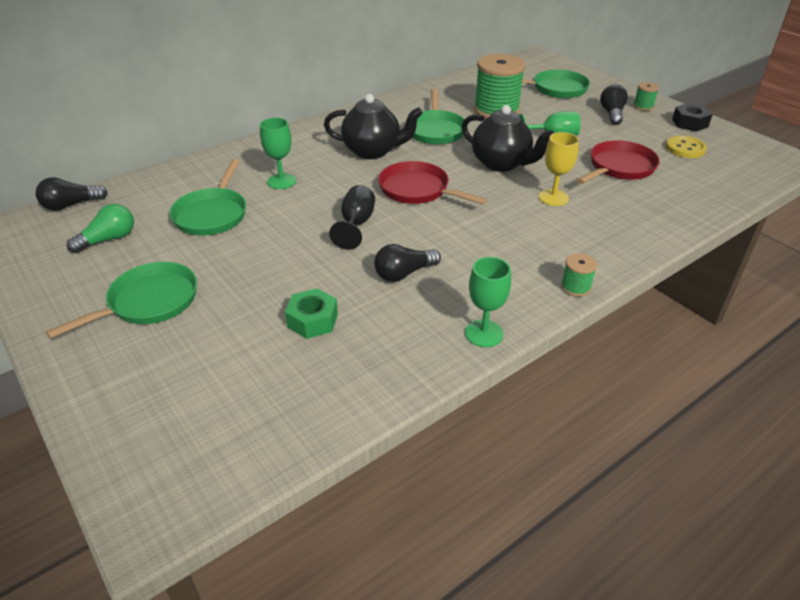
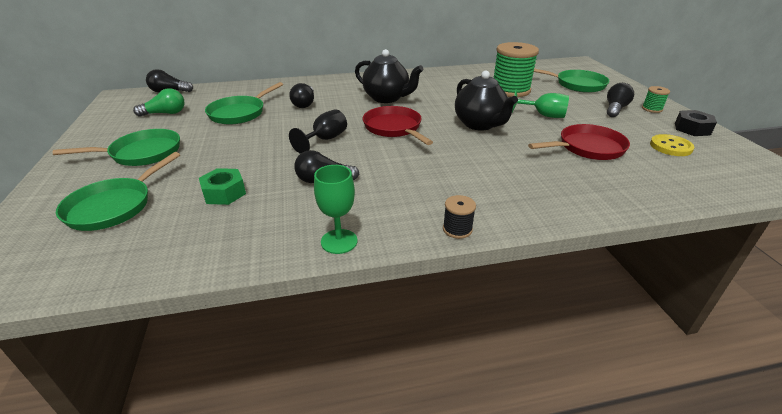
camera: 25 degrees right, 5 degrees down
(281, 181) = (304, 104): green goblet -> black light bulb
(435, 130) = (448, 94): green pan -> green pan (114, 206)
(553, 197) = (502, 156): yellow goblet -> none
(575, 287) = (457, 229): green spool -> black spool

